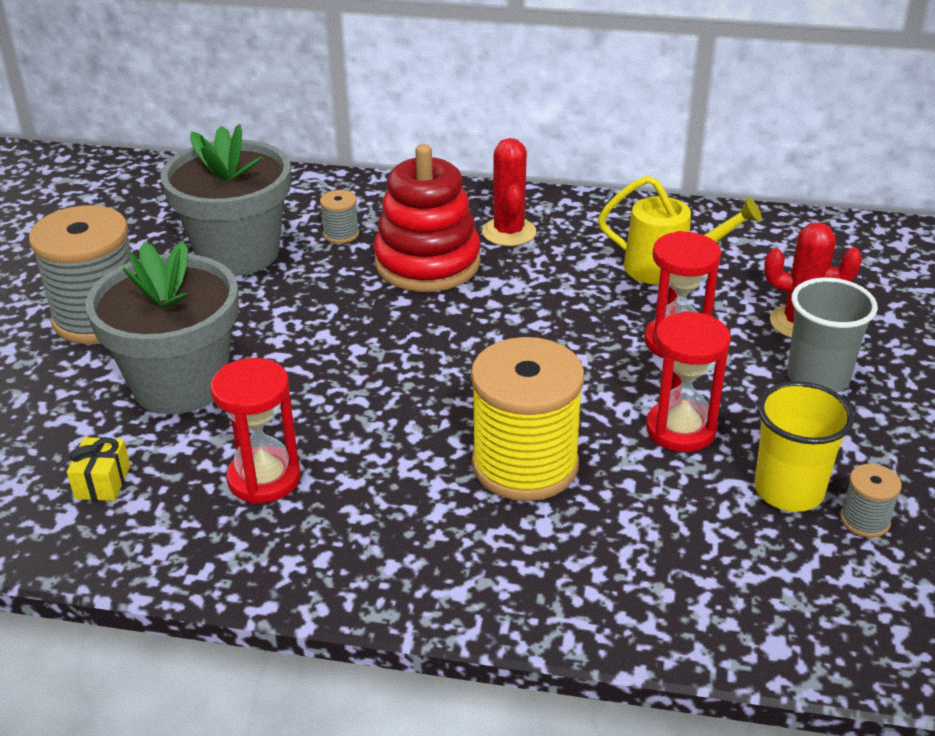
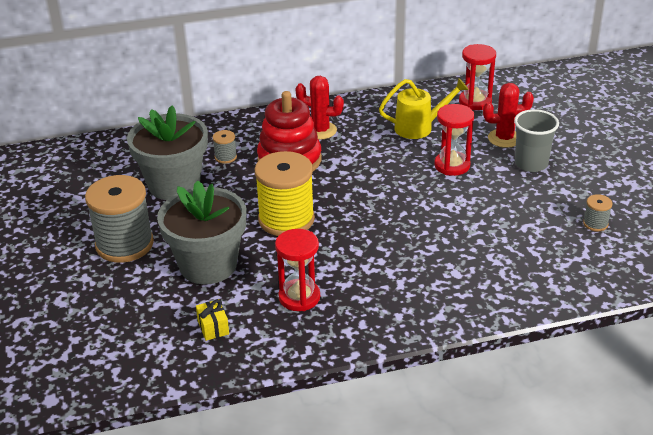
camera: 25 degrees left, 0 degrees up
(509, 232) = (320, 130): red cactus -> red cactus turned 45 degrees counterclockwise
(525, 465) = (425, 248): yellow spool -> yellow spool (286, 219)
(680, 429) = (486, 208): red hourglass -> red hourglass (475, 102)
(788, 491) = (554, 221): yellow cup -> none

